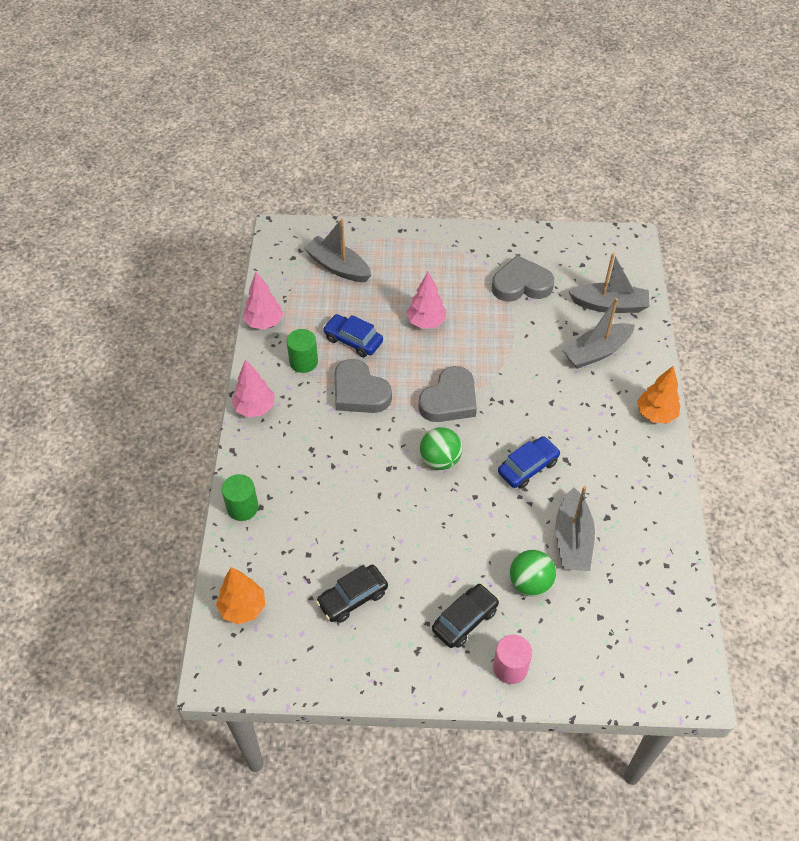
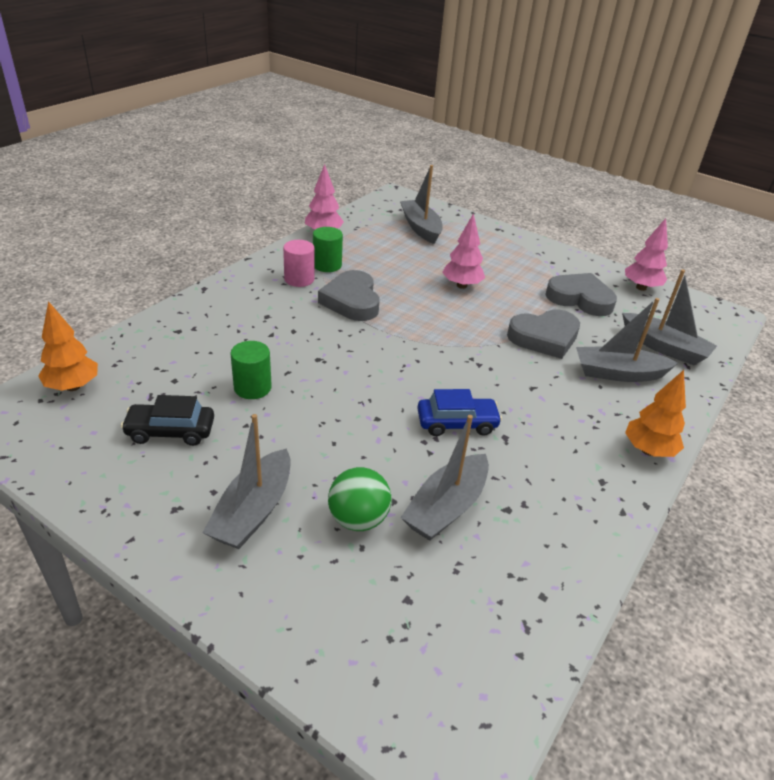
camera: 30 degrees right, 15 degrees down
(242, 507) = (164, 324): green cylinder -> green cylinder (252, 388)
(255, 408) = (254, 273): pink tree -> pink tree (641, 287)
(353, 340) = (384, 270): blue car -> none
(440, 460) = (372, 376): green ball -> none
(449, 400) = (428, 341): grey heart -> grey heart (544, 338)
(465, 620) = (253, 511): black car -> grey boat
(510, 667) = (251, 585): pink cylinder -> pink cylinder (299, 279)

